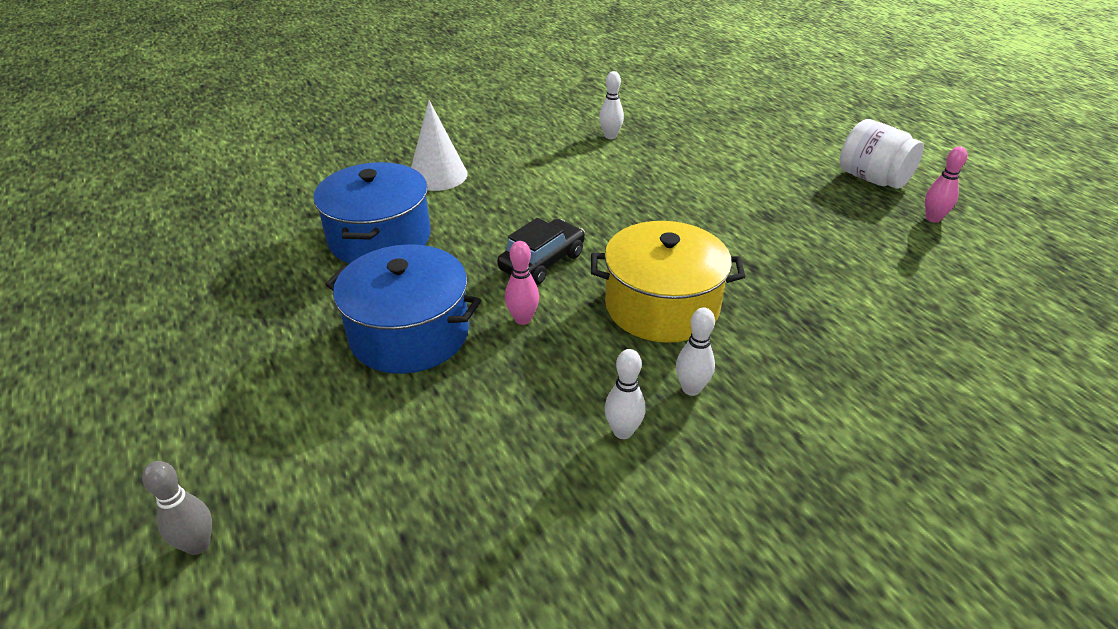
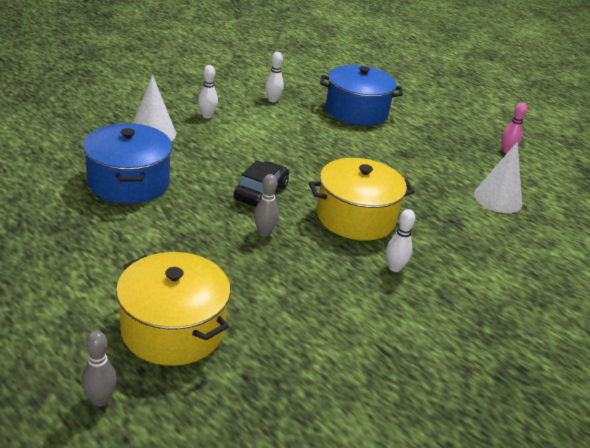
camera: 20 degrees left, 5 degrees down
(340, 450) = (173, 329): none -> yellow pot
(409, 333) = (186, 248): blue pot -> blue pot (356, 111)
(522, 319) = (264, 232): pink bowling pin -> grey bowling pin
(623, 431) = (361, 297): white bowling pin -> white bowling pin (207, 116)
(872, 179) = (462, 126): white jar -> none
(894, 292) = (497, 199): none -> white cone

